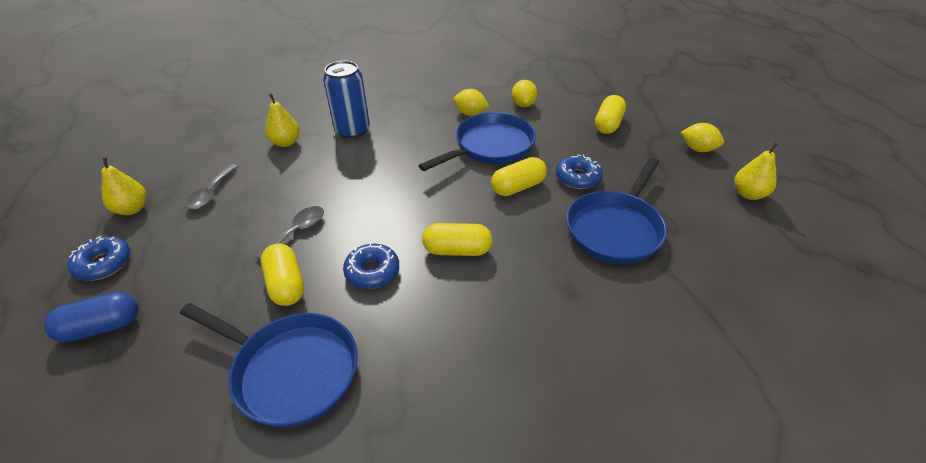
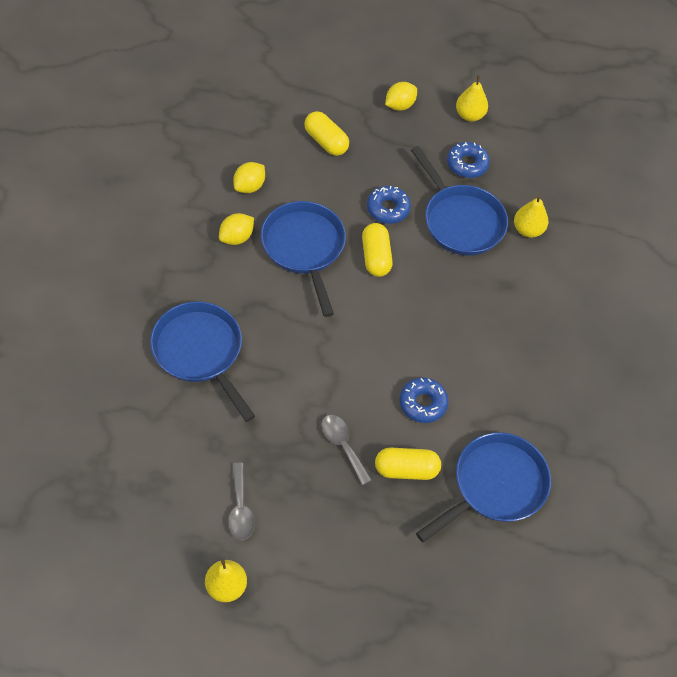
camera: 70 degrees left, 15 degrees up
(101, 327) = (388, 617): blue capsule -> none
(104, 264) = (303, 615): blue donut -> blue donut (467, 164)
(211, 193) = (240, 509): grey spoon -> grey spoon turned 45 degrees clockwise
(286, 142) = (185, 421): yellow pear -> yellow pear (527, 230)
(352, 130) = (200, 352): blue can -> blue pan
(457, 250) = (429, 336): yellow capsule -> none
(523, 104) = (249, 186): yellow lemon -> yellow lemon turned 75 degrees counterclockwise

